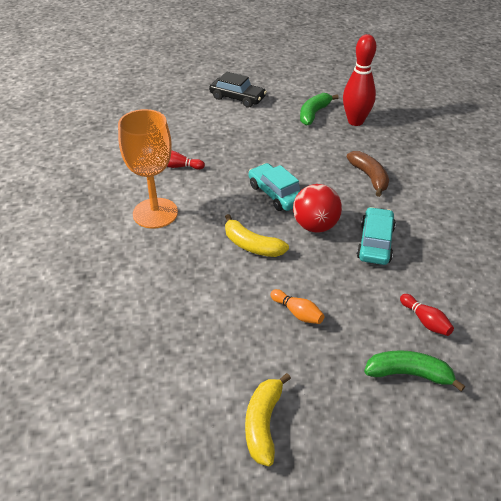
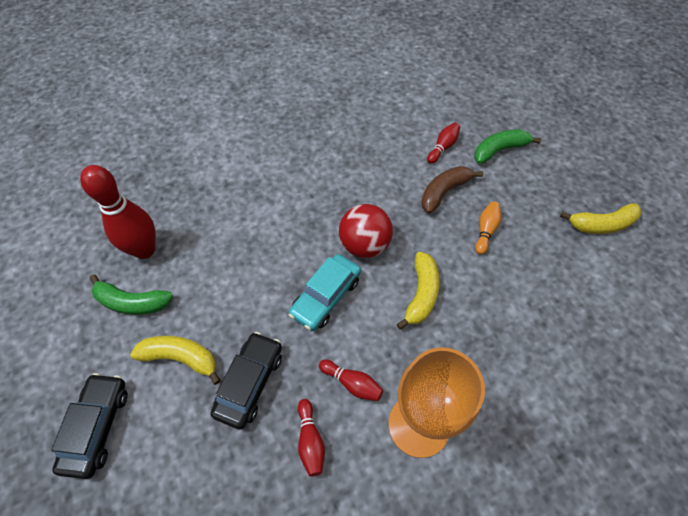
camera: 110 degrees left, 15 degrees up
(202, 191) = (352, 383): none -> red bowling pin
(230, 150) = (250, 383): none -> black car
(263, 127) = (181, 358): none -> yellow banana
(369, 177) = (262, 215): brown banana -> brown banana (444, 192)
(375, 243) = (367, 192): turquoise car -> none
(409, 374) = (499, 150): green banana -> green banana turned 75 degrees clockwise

